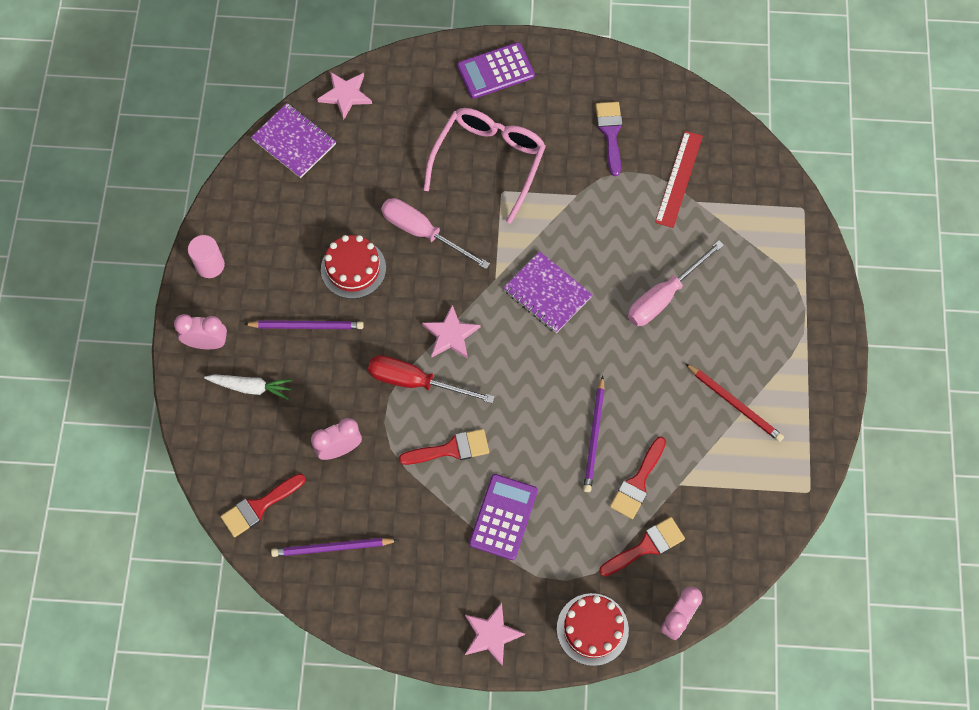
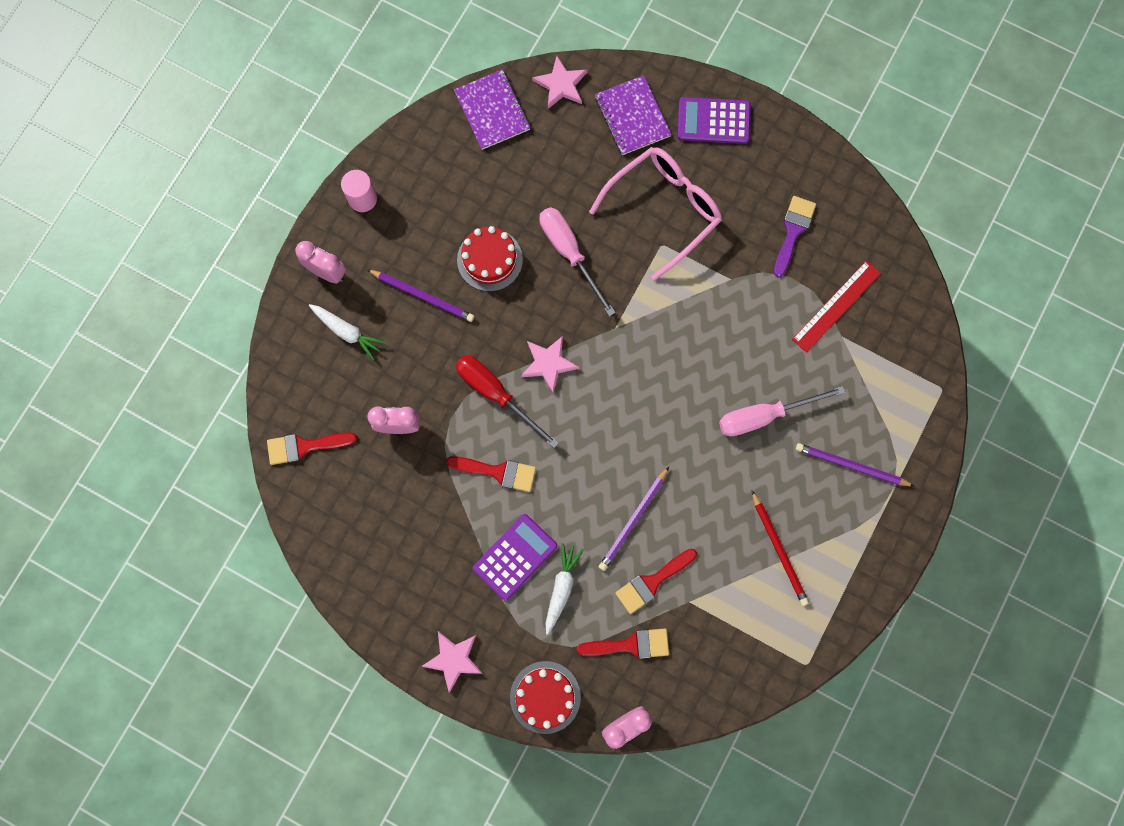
camera: 25 degrees right, 10 degrees up
(332, 548) = (351, 514): purple pencil -> purple pencil (851, 466)
(547, 293) = (656, 364): purple notebook -> purple notebook (632, 116)
(559, 525) = (561, 588): none -> white carrot

